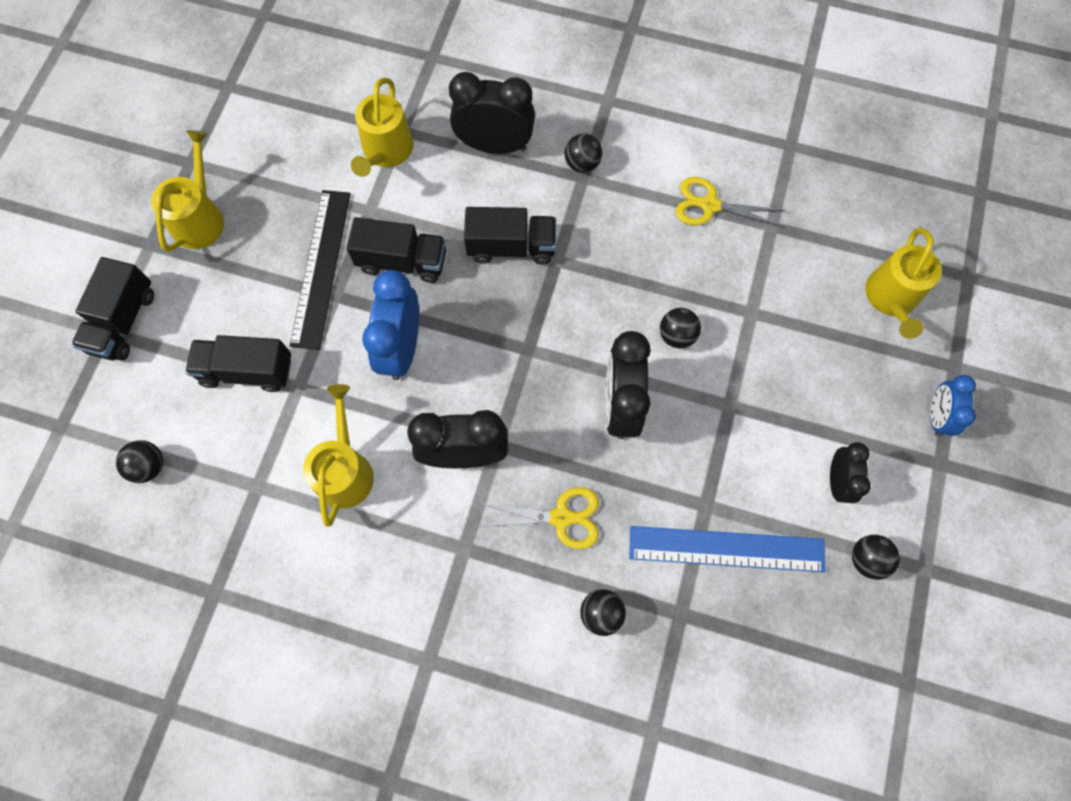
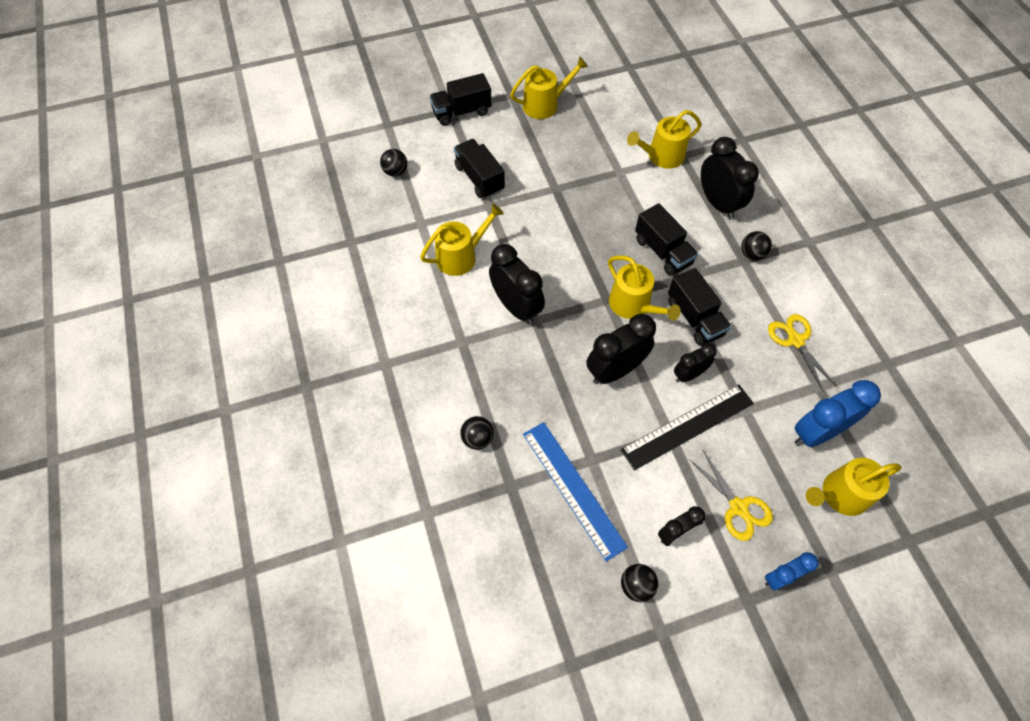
camera: 55 degrees right, 10 degrees down
(321, 268) = (565, 172): black ruler -> black ruler (688, 426)
(402, 261) = (603, 205): black truck -> black truck (694, 318)
(402, 348) = (552, 238): blue clock -> blue clock (816, 432)
(555, 328) = (633, 305): none -> yellow watering can
(561, 517) = (519, 381): yellow scissors -> yellow scissors (738, 507)
(676, 335) = (688, 375): black ball -> black clock

